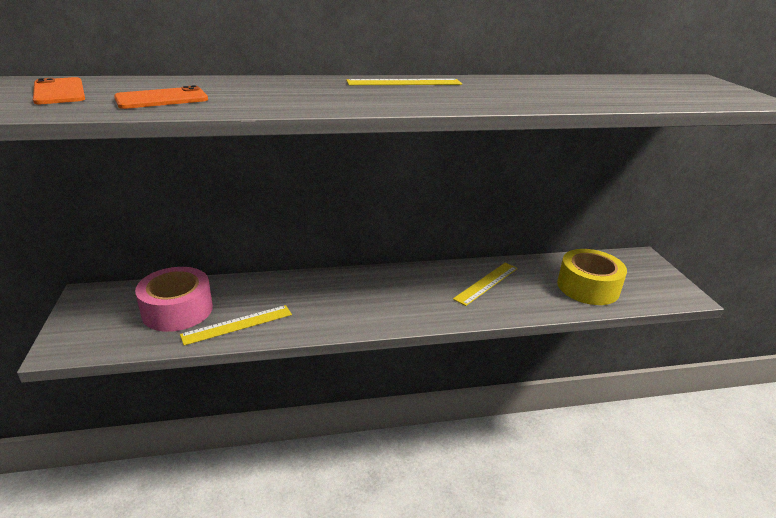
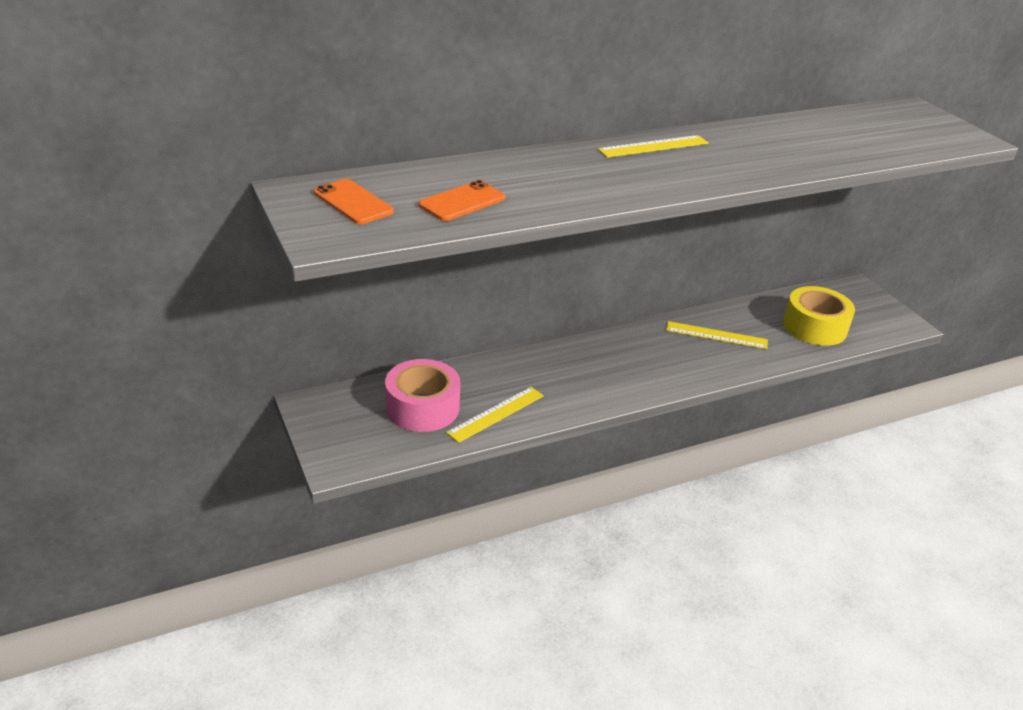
camera: 15 degrees left, 5 degrees up
(486, 283) = (716, 335): yellow ruler -> yellow ruler turned 75 degrees clockwise

